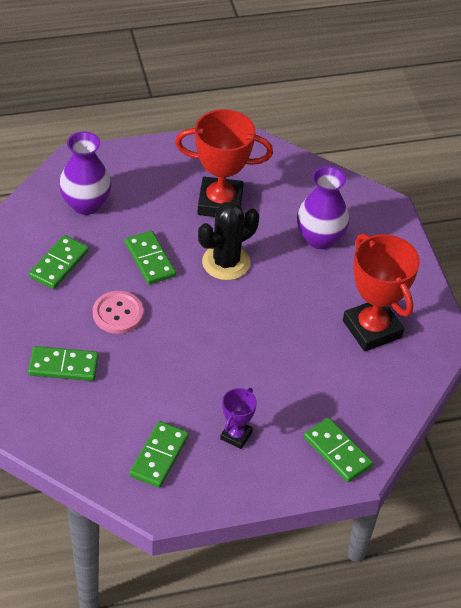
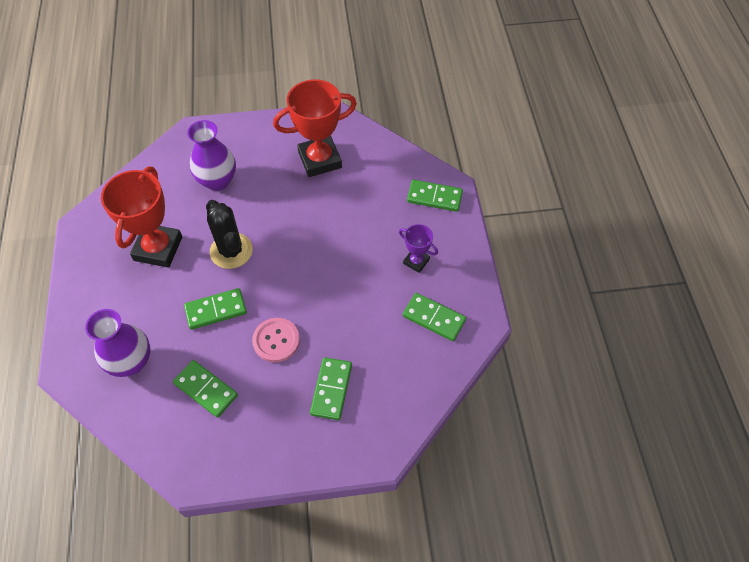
camera: 80 degrees left, 10 degrees up
(337, 451) = (434, 197): green domino -> green domino turned 45 degrees clockwise

